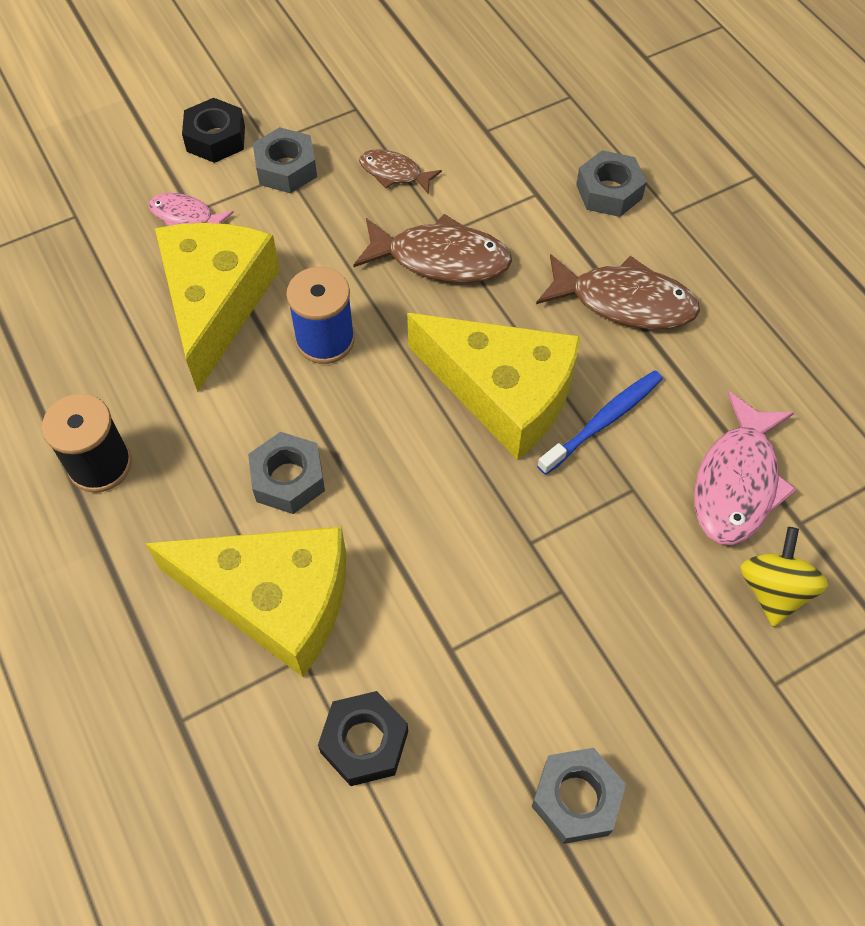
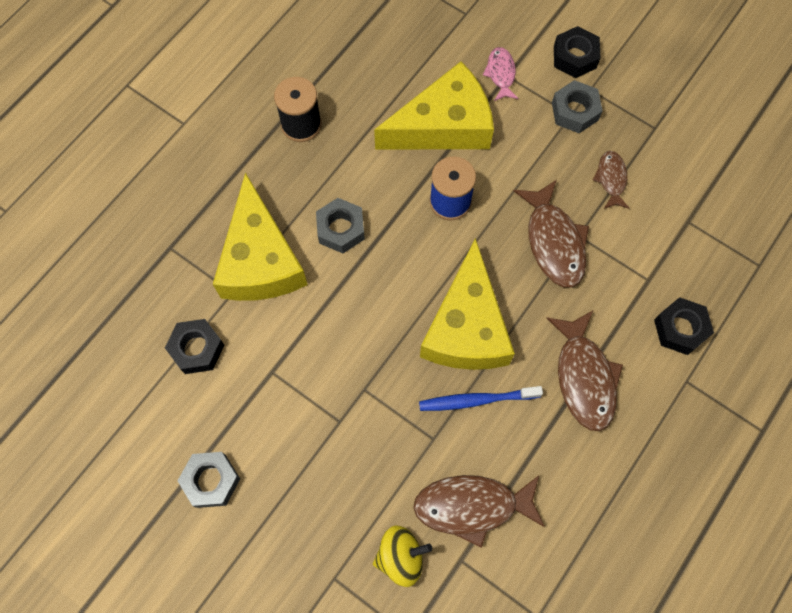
camera: 65 degrees right, 10 degrees up
(603, 421) = (476, 400): blue toothbrush -> blue toothbrush turned 150 degrees clockwise
(609, 192) = (680, 329): grey nut -> black nut
(737, 482) = (472, 506): pink fish -> brown fish

